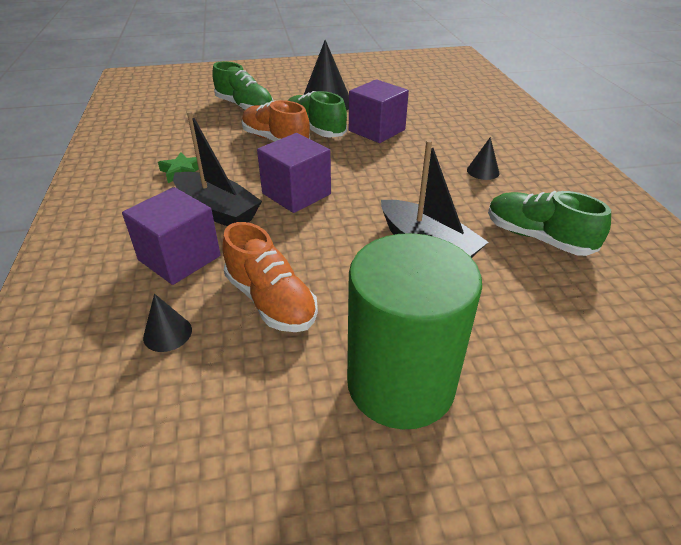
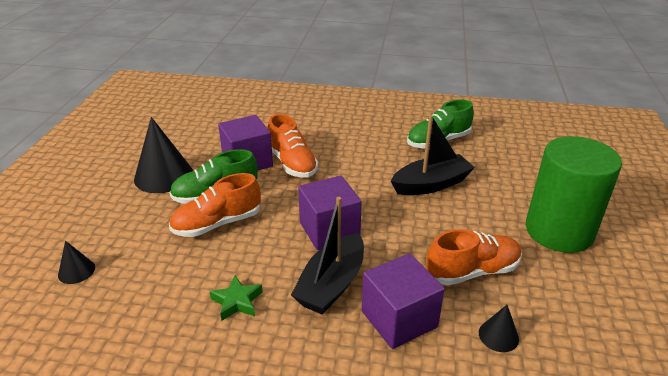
camera: 70 degrees left, 5 degrees down
(217, 211) = (332, 284): black boat -> black boat turned 150 degrees clockwise
(244, 107) = (114, 232): green shoe -> none
(393, 151) = (292, 163): none -> orange shoe
(483, 171) = (349, 134): black cone -> black cone (76, 271)

